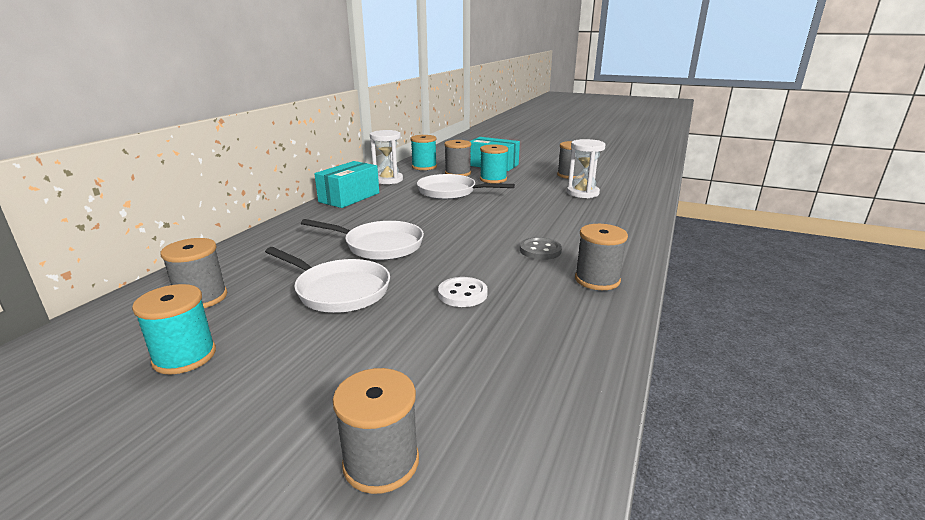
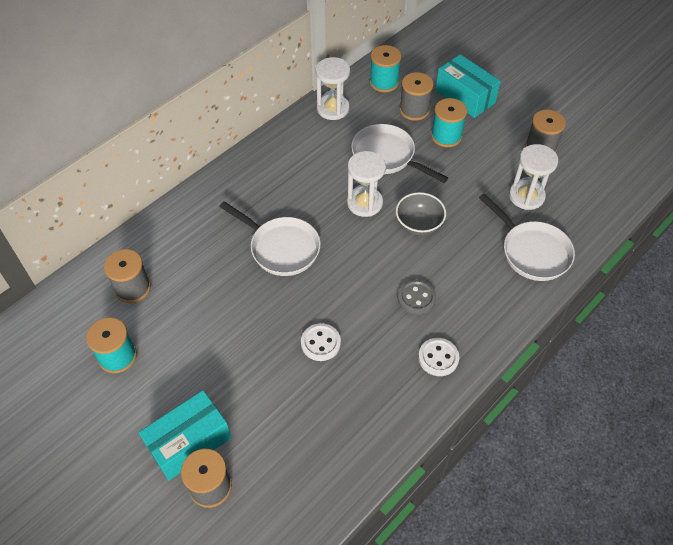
camera: 20 degrees right, 30 degrees up
(338, 290) = (230, 309): white pan -> white pan (532, 252)
(349, 197) = (282, 142): turquoise box -> turquoise box (189, 442)
(448, 213) = (364, 203): none -> white hourglass
(506, 216) = (418, 225): none -> grey bowl
(597, 280) = (438, 358): grey spool -> white button

